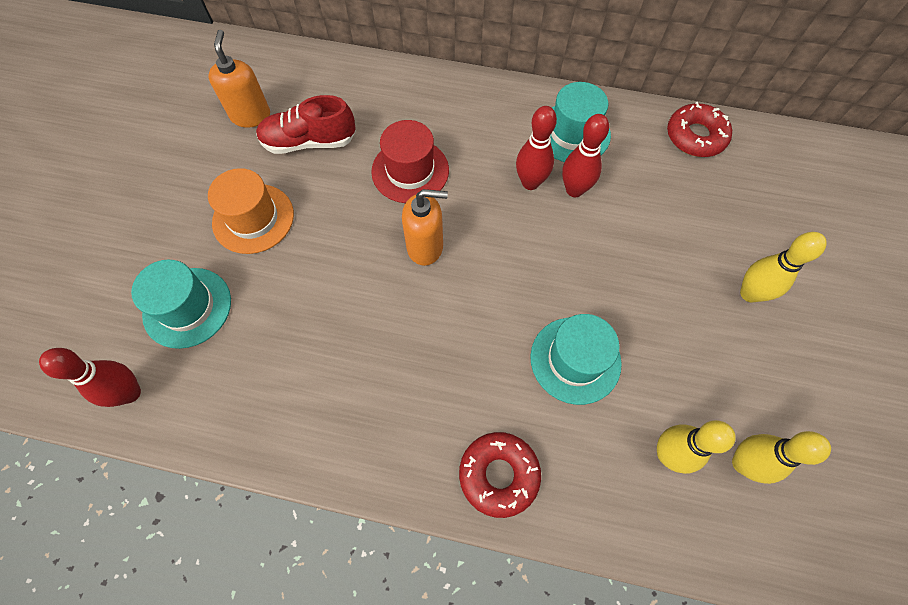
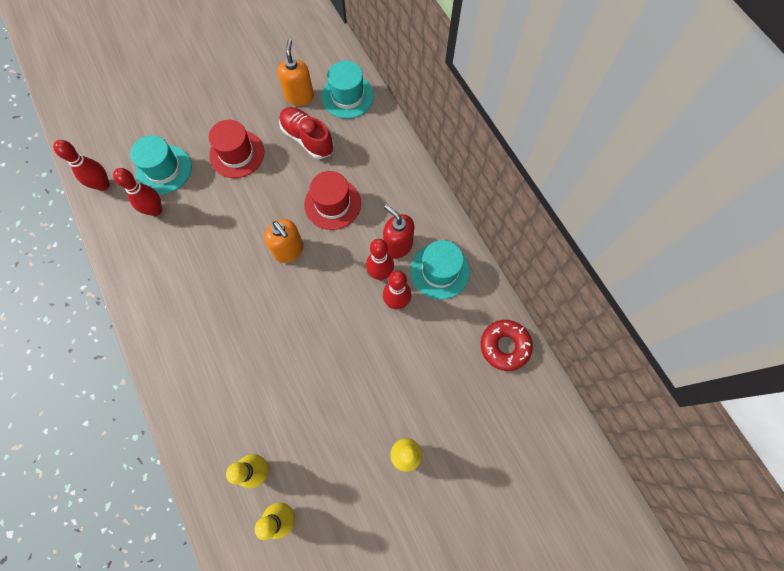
camera: 50 degrees right, 5 degrees up
(232, 352) = (155, 210): none -> red bowling pin
(251, 115) = (299, 96): orange soap dispenser -> orange soap dispenser turned 45 degrees counterclockwise
(253, 218) = (237, 154): orange hat -> red hat
(499, 475) = (183, 387): red donut -> none
(513, 148) = (398, 245): none -> red soap dispenser
(575, 360) = (280, 381): turquoise hat -> turquoise hat (347, 96)

